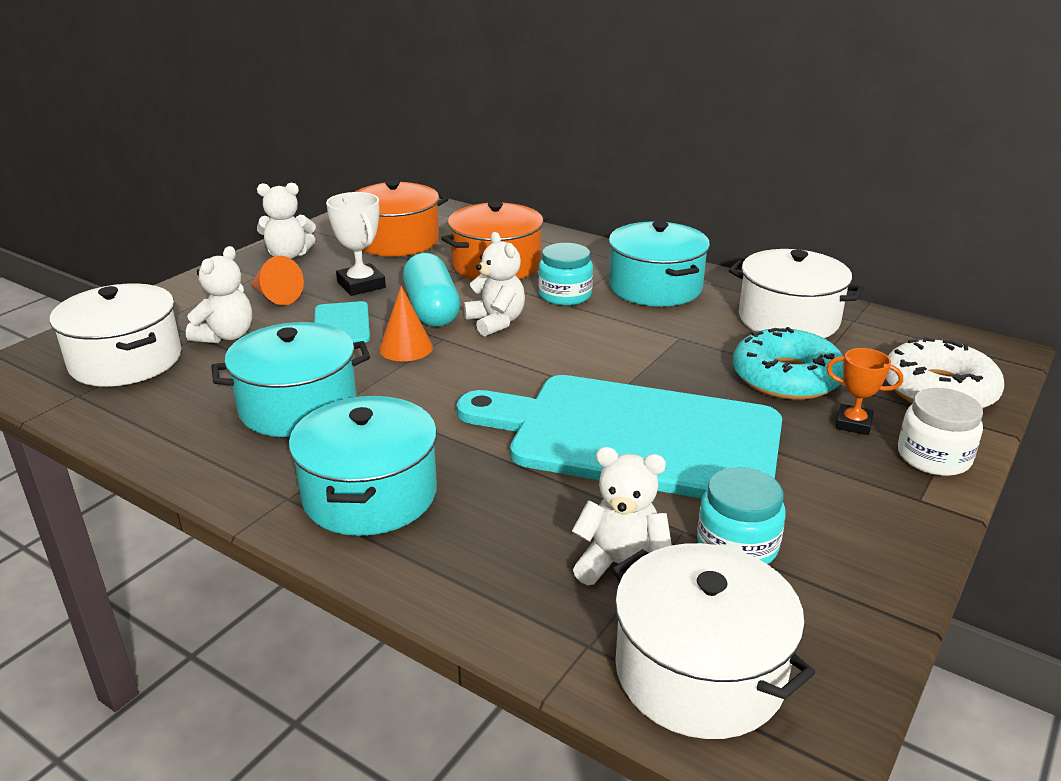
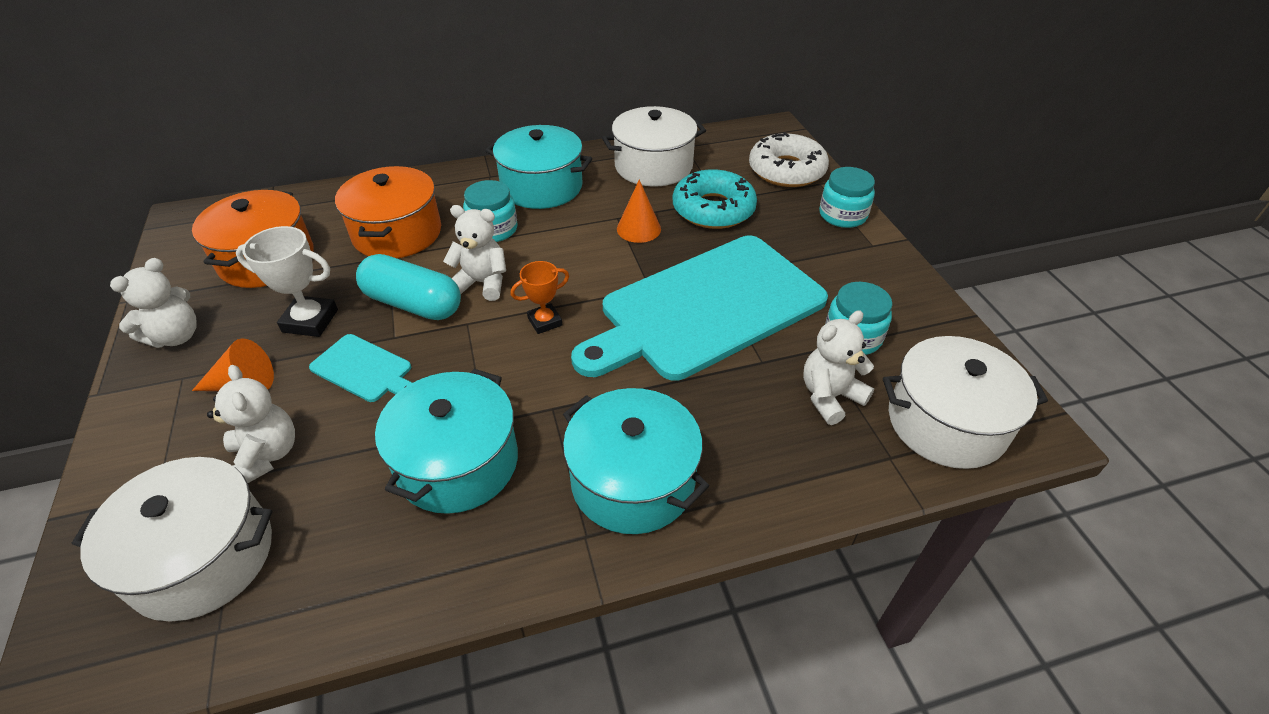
camera: 50 degrees left, 15 degrees up
(406, 348) = (452, 350): orange cone -> orange cone (638, 229)
(853, 423) = (785, 219): orange trophy -> orange trophy (545, 321)
(933, 457) = (842, 215): white jar -> turquoise jar

